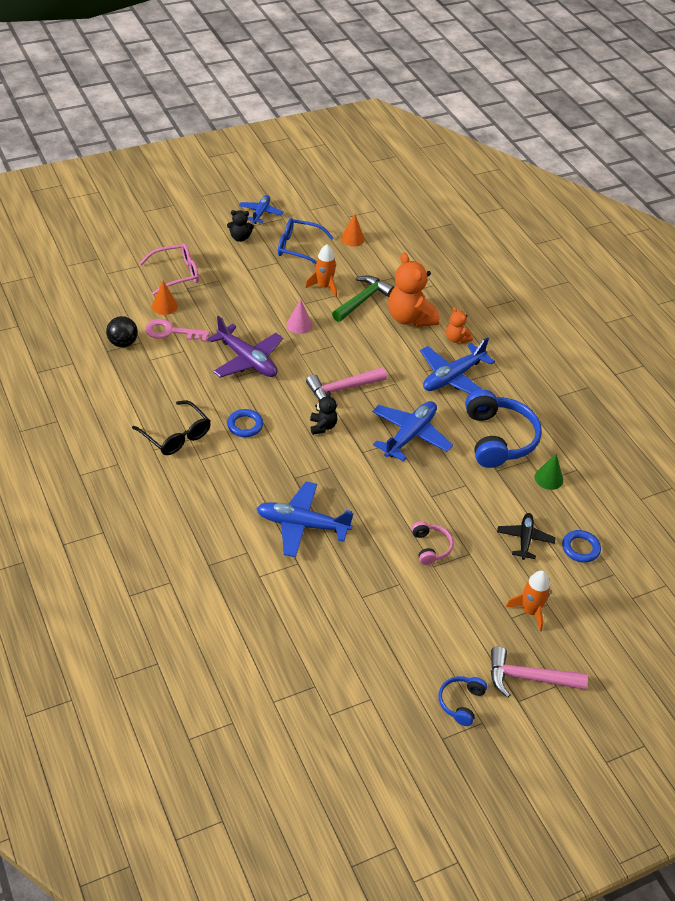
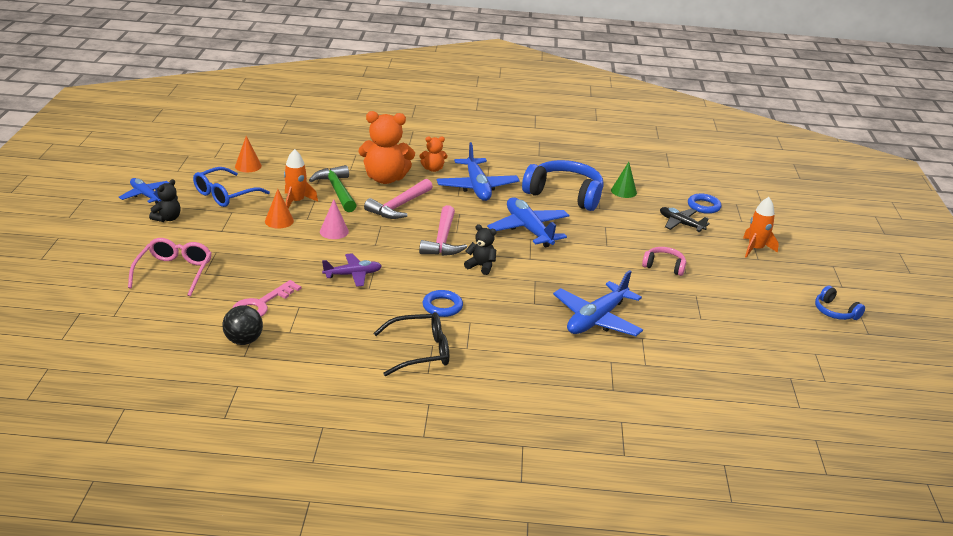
camera: 60 degrees left, 15 degrees down
(164, 306) = (216, 295): orange cone -> orange cone (279, 221)
(247, 360) = (353, 275): purple plane -> purple plane, size x0.61
(528, 678) = (821, 274): pink hammer -> pink hammer (399, 206)

